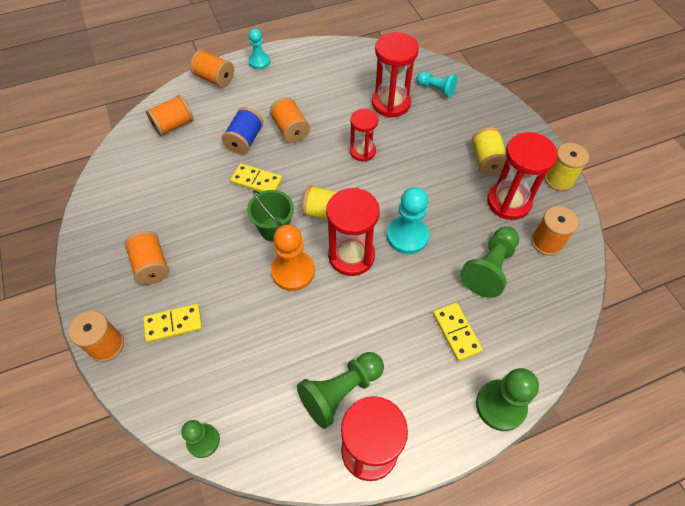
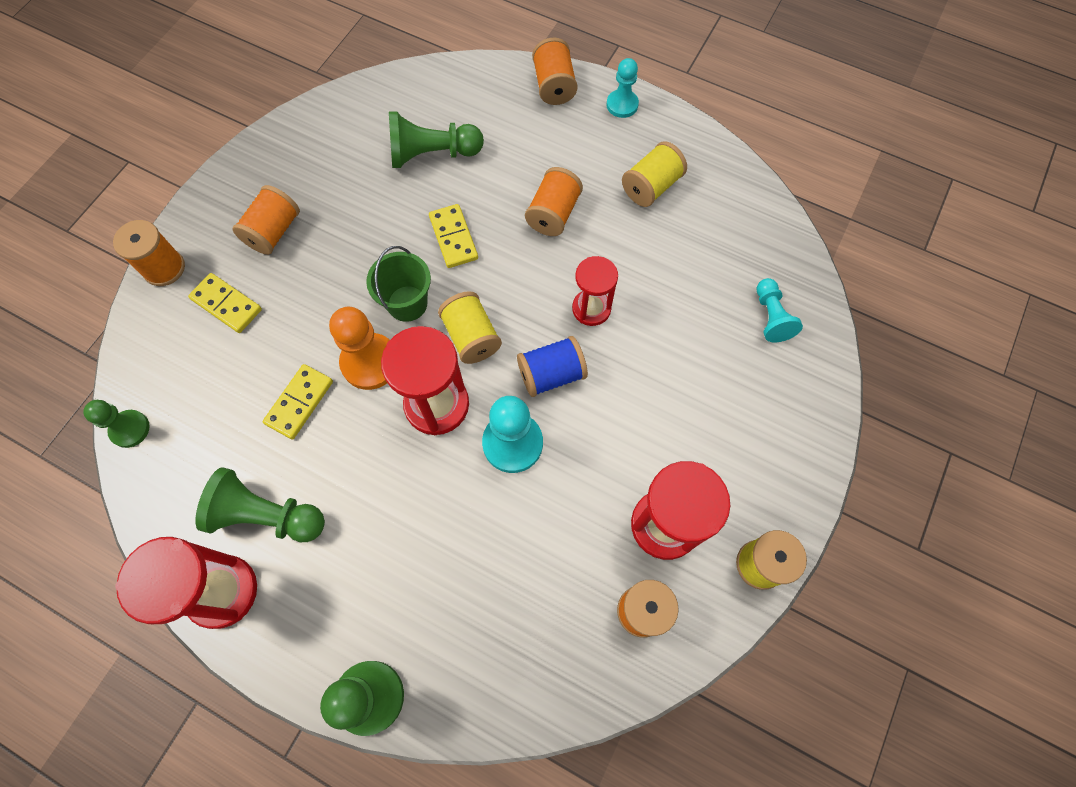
camera: 50 degrees right, 10 degrees up
(173, 125) = (455, 104): orange spool -> none
(244, 140) = (496, 183): blue spool -> blue spool (551, 374)
(391, 103) = (695, 284): red hourglass -> none
(456, 332) = (426, 586): yellow domino -> yellow domino (299, 402)
(486, 160) = (708, 455): yellow spool -> yellow spool (651, 186)
(489, 268) = (544, 566): green pawn -> green pawn (432, 154)

